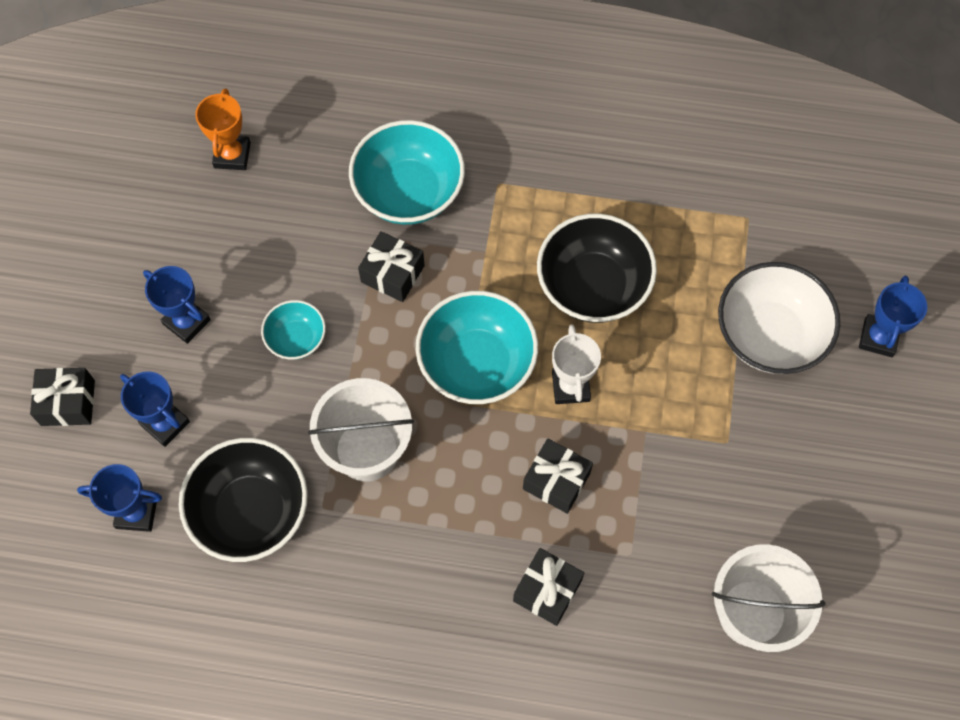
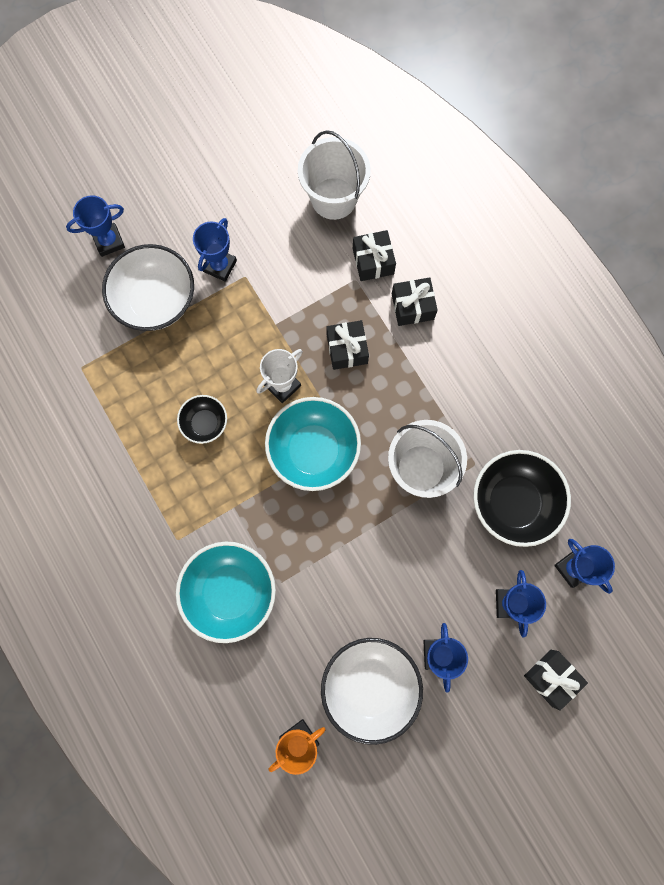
camera: 130 degrees left, 10 degrees up
(217, 243) = (370, 686): none -> white bowl
(296, 339) = (389, 573): turquoise bowl -> none
(392, 274) = (297, 552): black gift -> black gift (373, 261)
(593, 286) = (205, 423): black bowl -> black bowl, size x0.54
(761, 426) = (220, 266): none -> blue trophy

